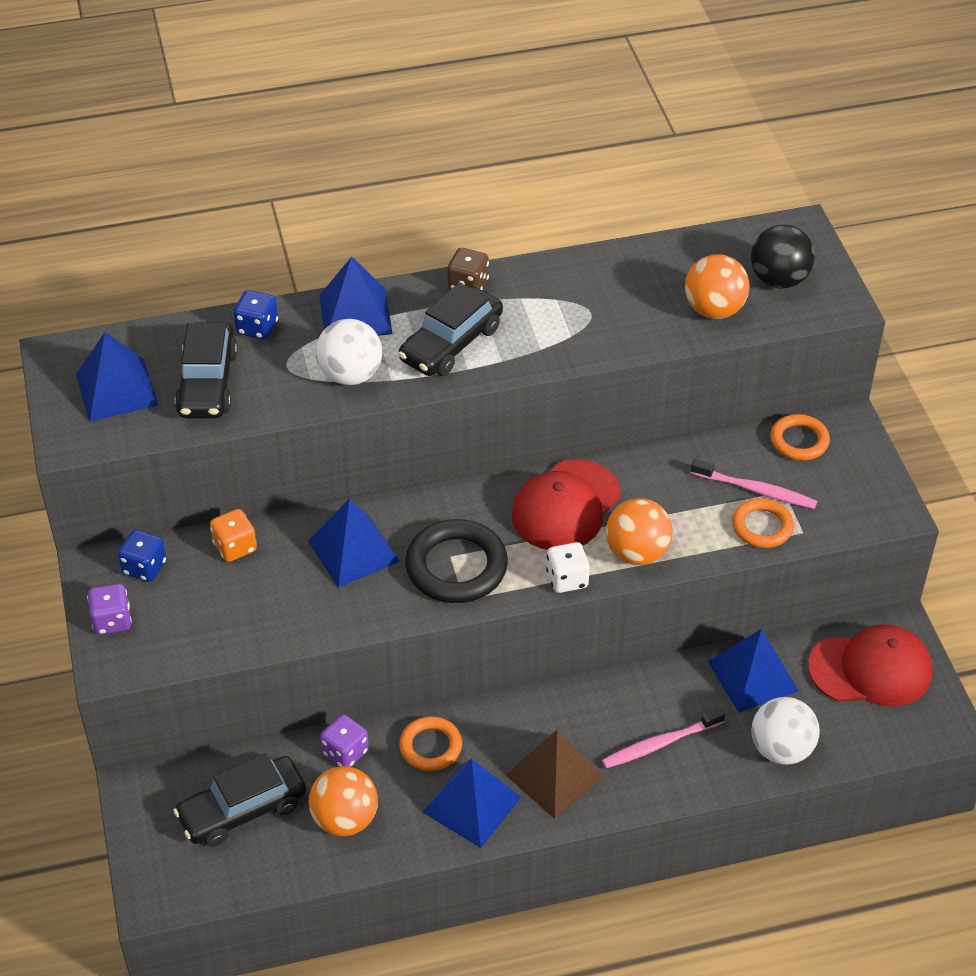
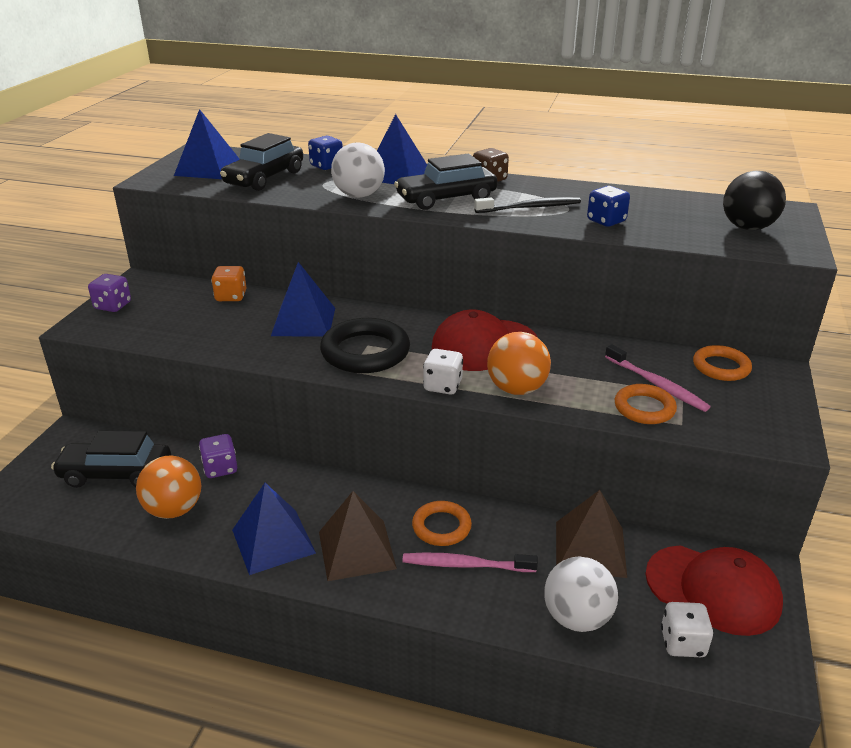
camera: 30 degrees right, 15 degrees down
(144, 567) = (165, 289): blue dice -> blue dice (606, 221)
(430, 747) = (282, 490): orange ring -> orange ring (441, 527)
(551, 326) = (530, 207): none -> black toothbrush
(714, 310) = (674, 229): orange ball -> none
(753, 676) = (590, 549): blue pyramid -> brown pyramid
(872, 731) = (682, 643): none -> white dice

